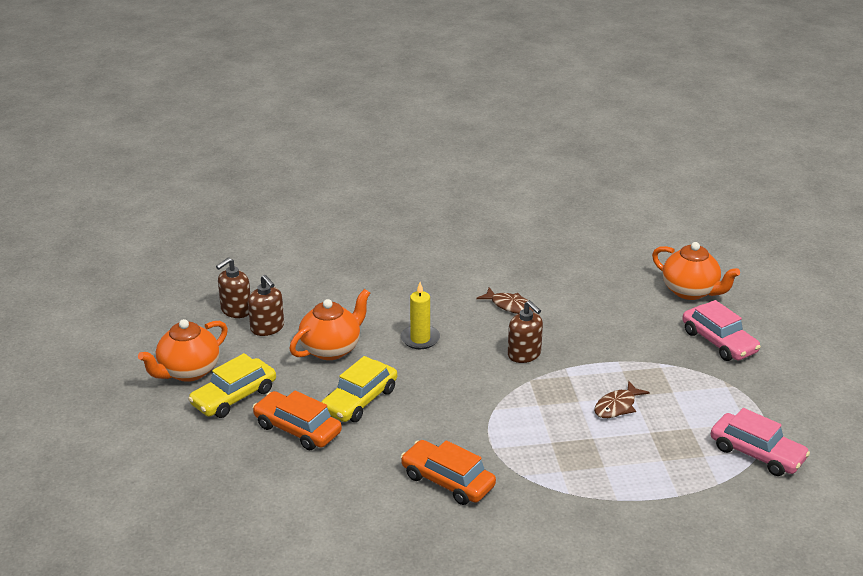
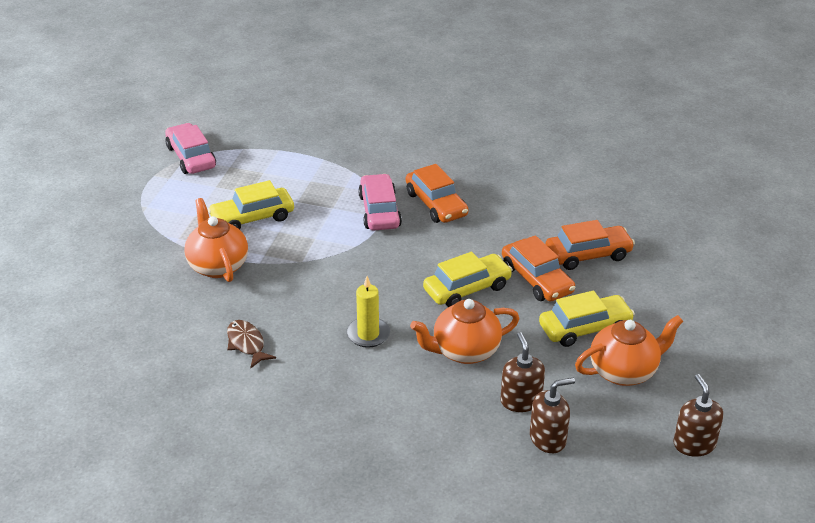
camera: 155 degrees left, 5 degrees up
(255, 471) = (588, 255): none -> orange car
(524, 354) = (283, 286): brown soap dispenser -> brown soap dispenser (694, 444)
(617, 406) = (252, 218): brown fish -> yellow car
(690, 291) = (55, 301): orange teapot -> orange teapot (218, 266)
(719, 342) = (100, 244): pink car -> pink car (379, 211)

